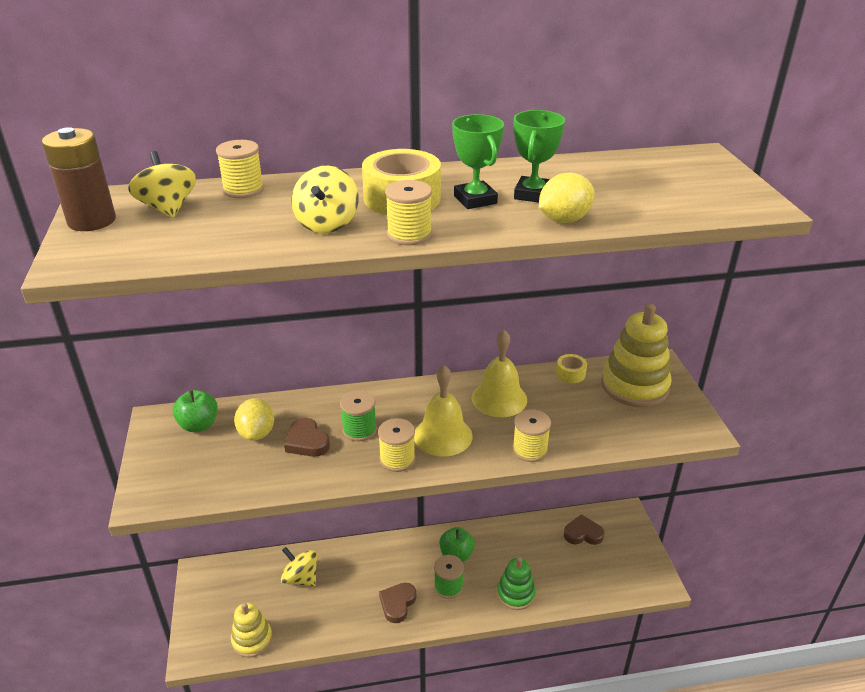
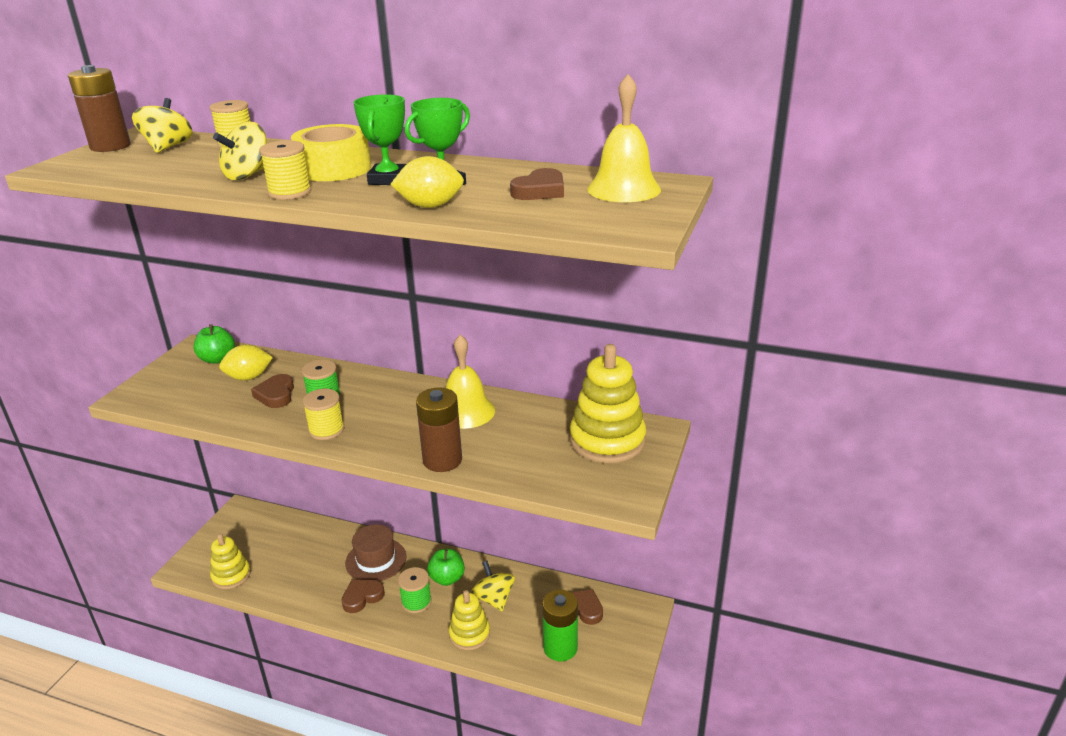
camera: 30 degrees right, 5 degrees down
(257, 433) = (249, 377): yellow lemon -> yellow lemon turned 45 degrees clockwise
(301, 578) = (306, 544): yellow spinning top -> yellow spinning top (494, 599)
(380, 565) = (376, 560): none -> brown hat
(443, 435) = (383, 424): yellow bell -> yellow bell (624, 189)
(515, 594) = (469, 634): green stacking toy -> yellow stacking toy
(530, 450) = (442, 460): yellow spool -> brown battery
(570, 374) = (556, 411): yellow tape -> none
(593, 573) = (560, 648): none -> green battery
(623, 184) = (540, 191): none -> brown heart

